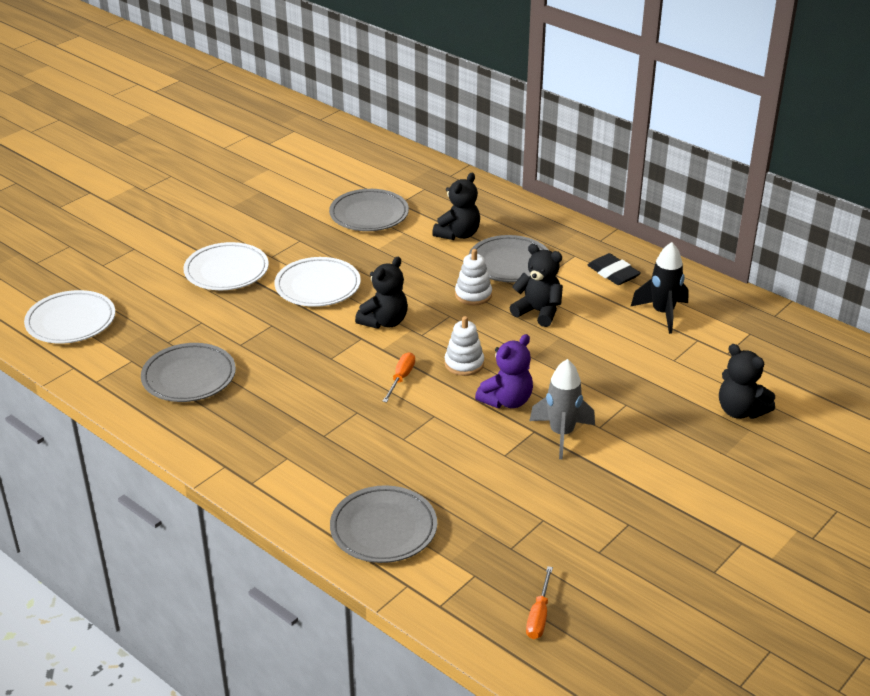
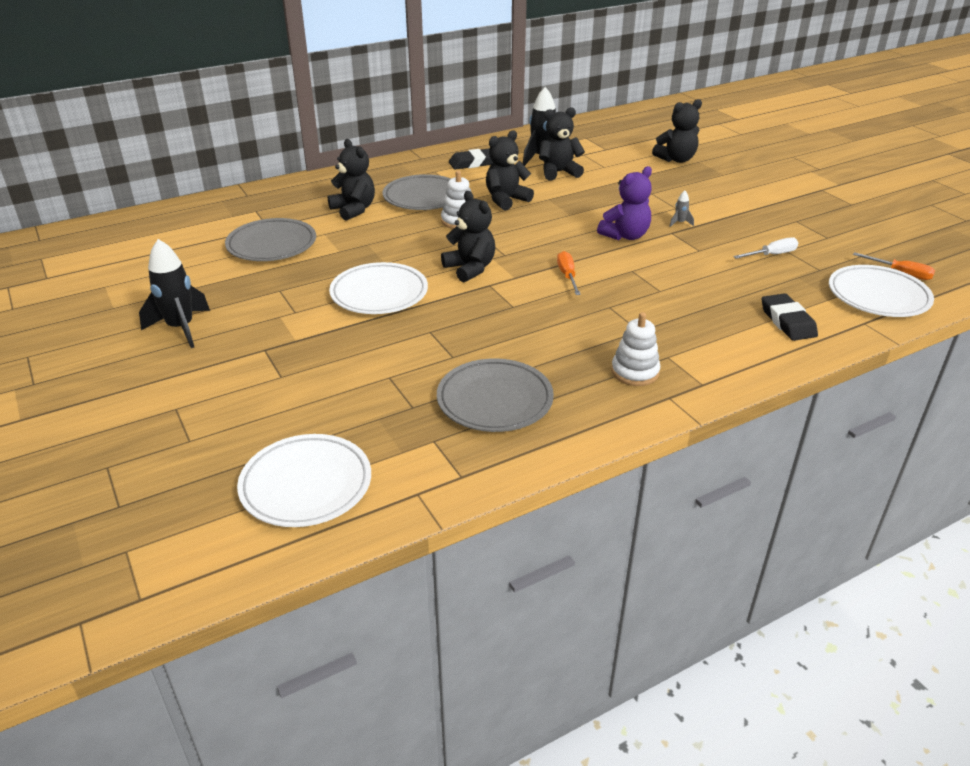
camera: 70 degrees left, 0 degrees up
(226, 271) = (297, 345): white plate -> white plate (878, 296)
(227, 218) = (181, 328): none -> black rocket
(383, 529) = (787, 321): grey plate -> black eraser
(401, 378) = (567, 276): orange screwdriver -> orange screwdriver turned 45 degrees clockwise
(464, 364) = (562, 244): white stacking toy -> white stacking toy (635, 372)
(506, 401) = (625, 236): purple teddy bear -> purple teddy bear turned 75 degrees clockwise
(525, 509) = (772, 255): none -> white screwdriver
(561, 434) = (679, 223): grey rocket -> grey rocket, size x0.43
(632, 332) = (558, 172): none -> black teddy bear

